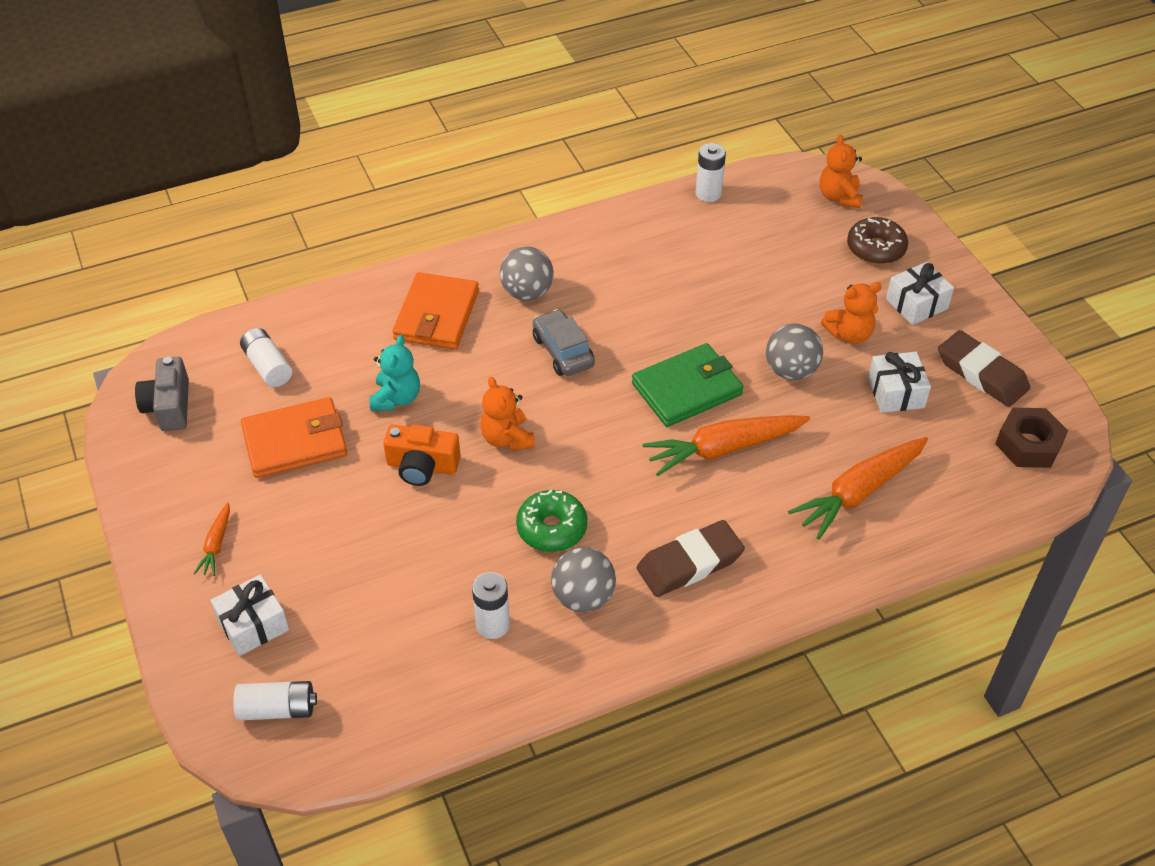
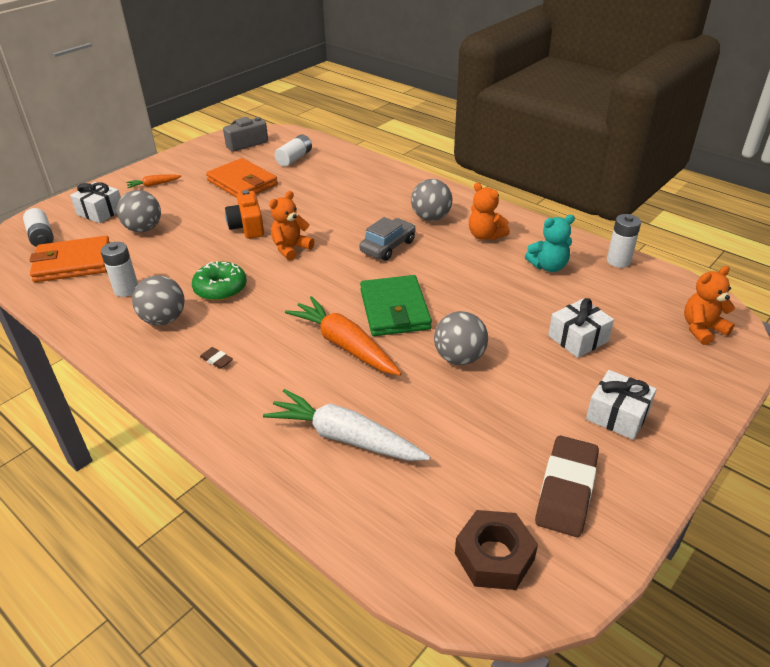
camera: 65 degrees right, 10 degrees down
(345, 580) = (144, 229): none -> grey ball
(396, 398) = (298, 202): turquoise teddy bear -> turquoise teddy bear (548, 266)
(437, 315) = (380, 194): orange wallet -> orange wallet (73, 263)
(686, 389) = (395, 309): green wallet -> green wallet turned 45 degrees clockwise
(689, 563) = (216, 360): brown eraser -> brown eraser, size x0.41
(849, 334) = (534, 381): orange teddy bear -> orange teddy bear (485, 236)
(859, 492) = (345, 437): orange carrot -> white carrot
(875, 248) = (662, 369): brown donut -> none
(896, 392) = (486, 430): white gift -> white gift (578, 338)

